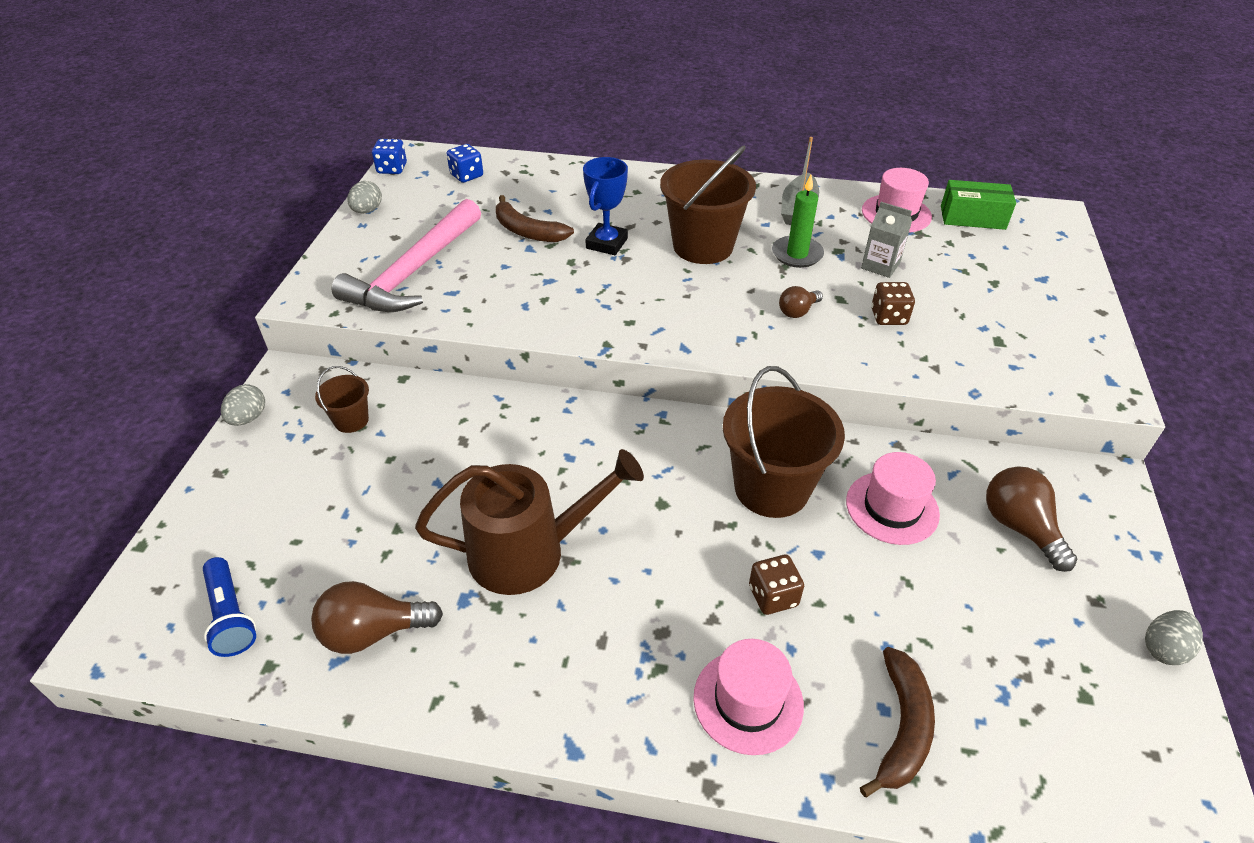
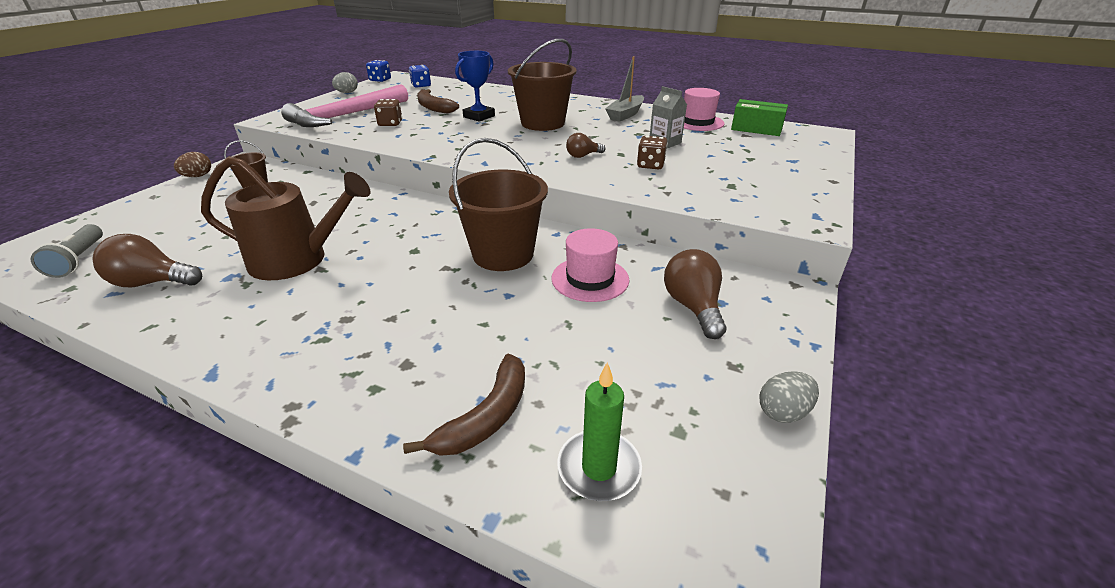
camera: 15 degrees right, 10 degrees down
(230, 616) = (78, 260): blue flashlight -> grey flashlight
(248, 418) = (198, 176): grey egg -> brown egg
(748, 701) = (372, 372): pink hat -> none
(773, 596) = (450, 313): brown dice -> brown dice (390, 123)
(797, 254) = (606, 132): green candle -> green candle (599, 468)

